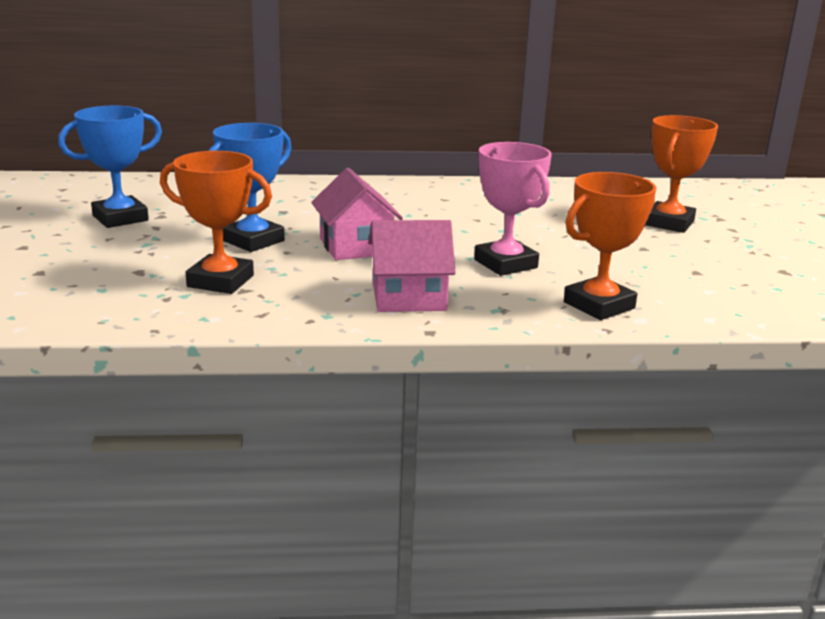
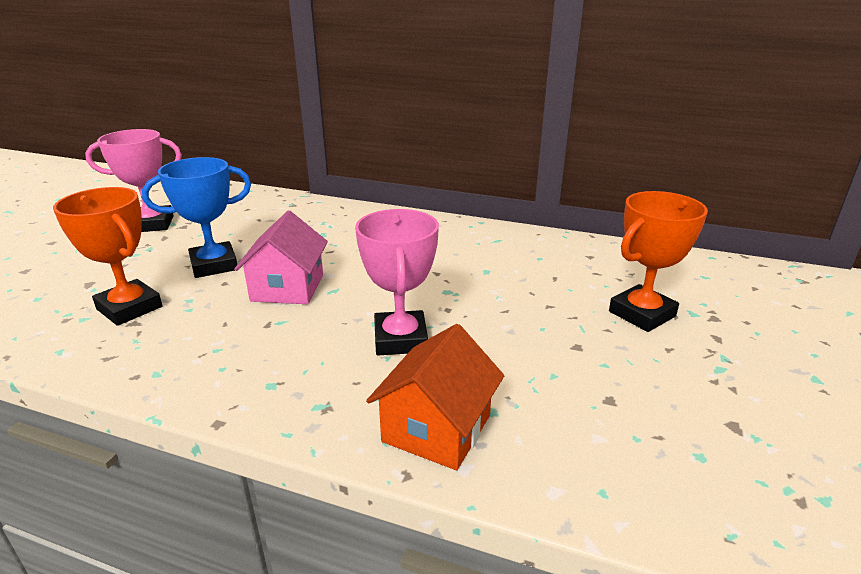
camera: 25 degrees right, 5 degrees up
(120, 218) = (152, 224): blue trophy -> pink trophy
(409, 297) = (256, 366): pink house -> none
(599, 305) = (436, 428): orange trophy -> orange house

